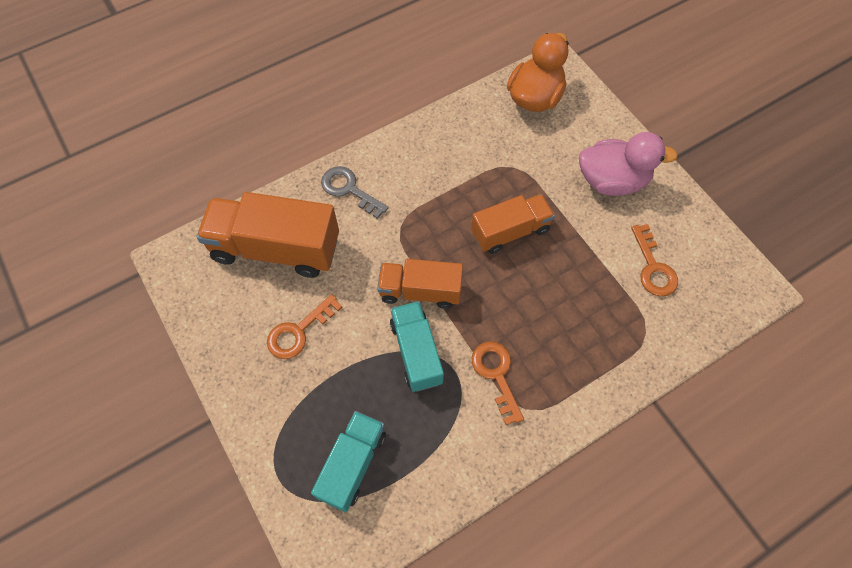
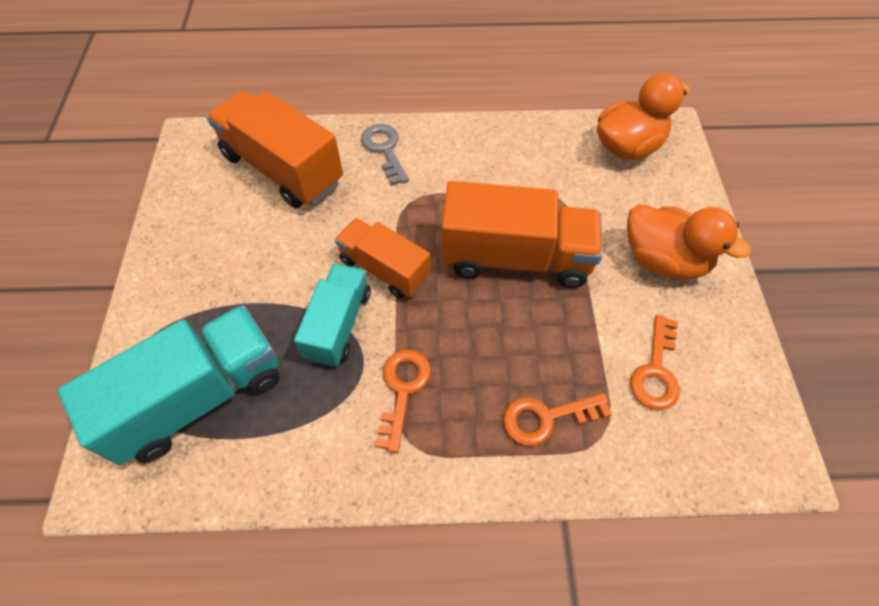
camera: 30 degrees right, 5 degrees down
(299, 331) = (246, 249): orange key -> orange key (546, 418)
(352, 464) = (199, 397): turquoise truck -> turquoise truck, size x1.61
(510, 231) = (515, 258): orange truck -> orange truck, size x1.61
(612, 181) = (663, 260): pink duck -> orange duck

